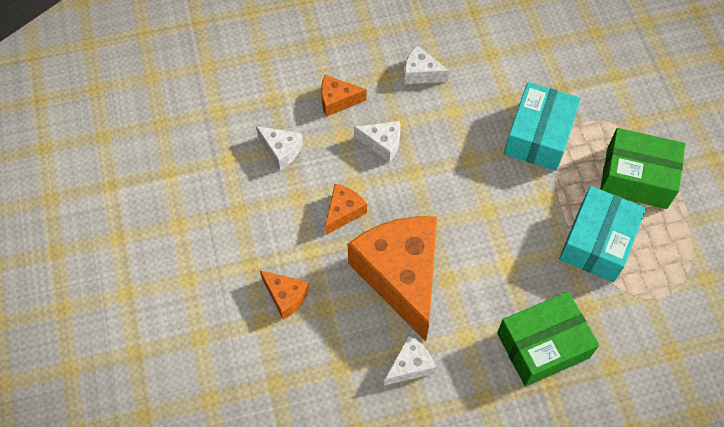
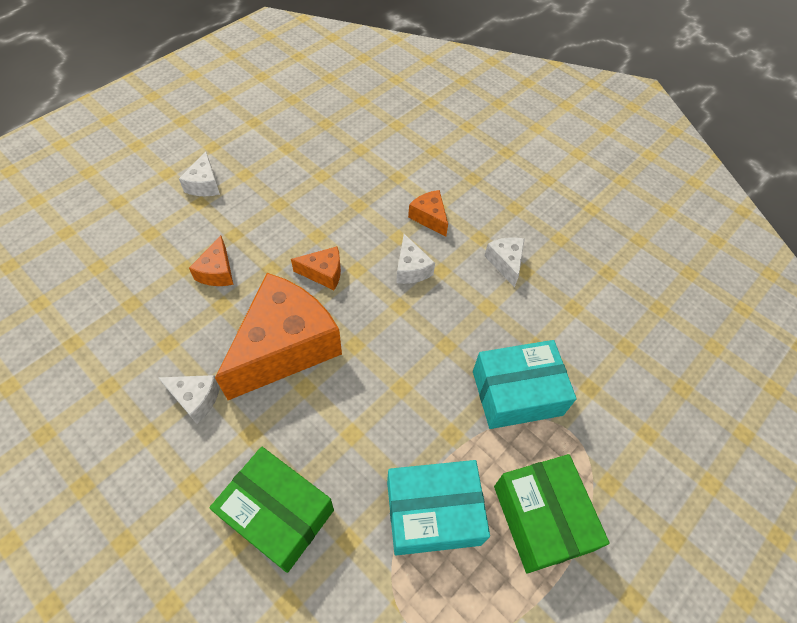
camera: 55 degrees right, 5 degrees down
(281, 151) = (353, 204): white cheese -> white cheese (204, 184)

